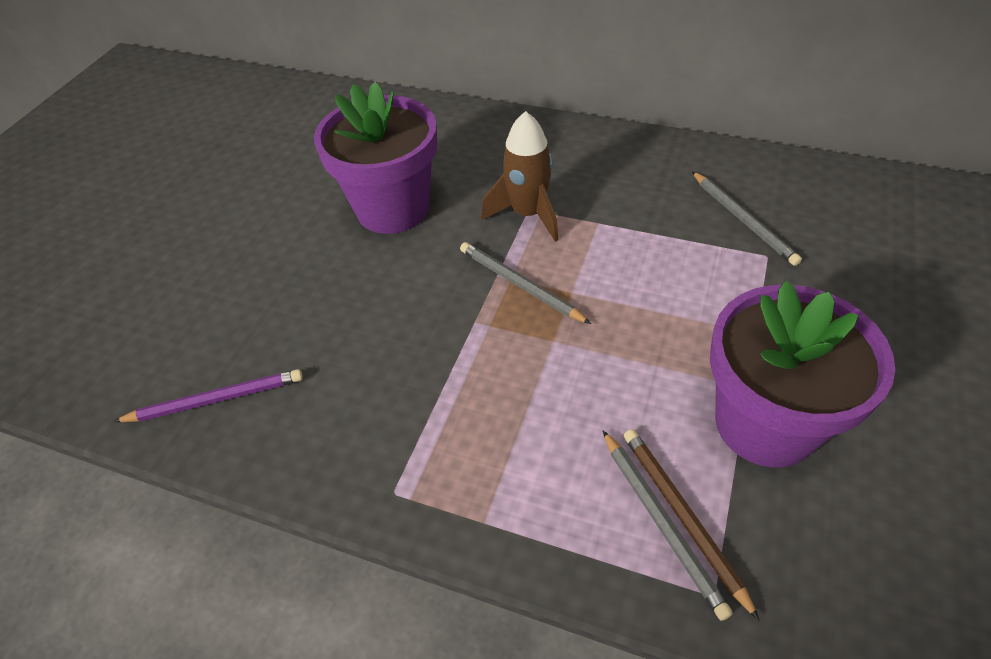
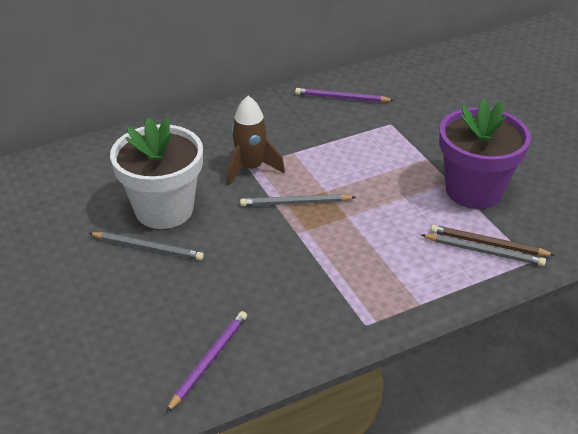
camera: 50 degrees left, 10 degrees down
(393, 208) = (164, 209): purple flower pot -> white flower pot
(743, 220) = (360, 113): grey pencil -> grey pencil (148, 248)
(744, 187) = (341, 98): none -> purple pencil

